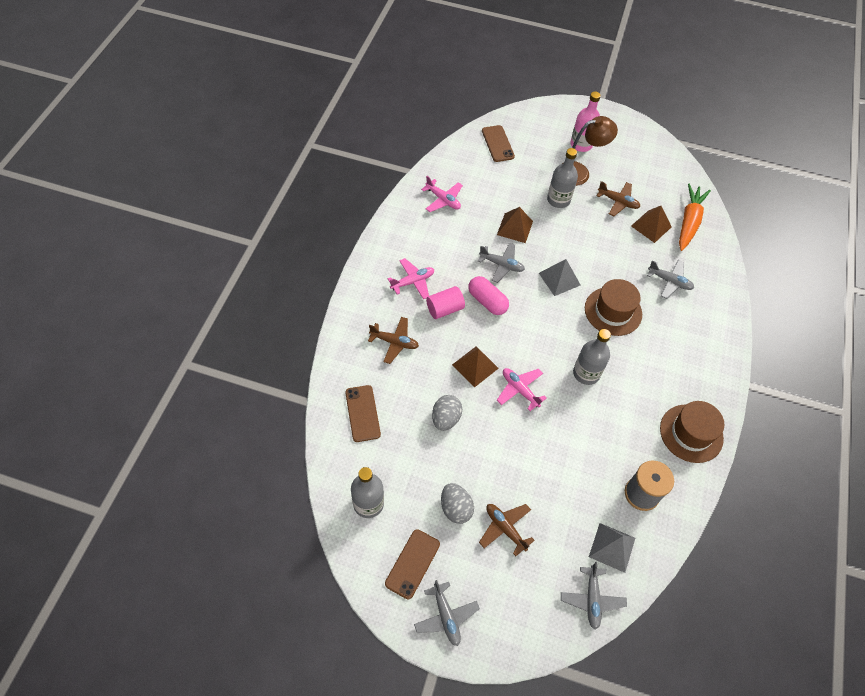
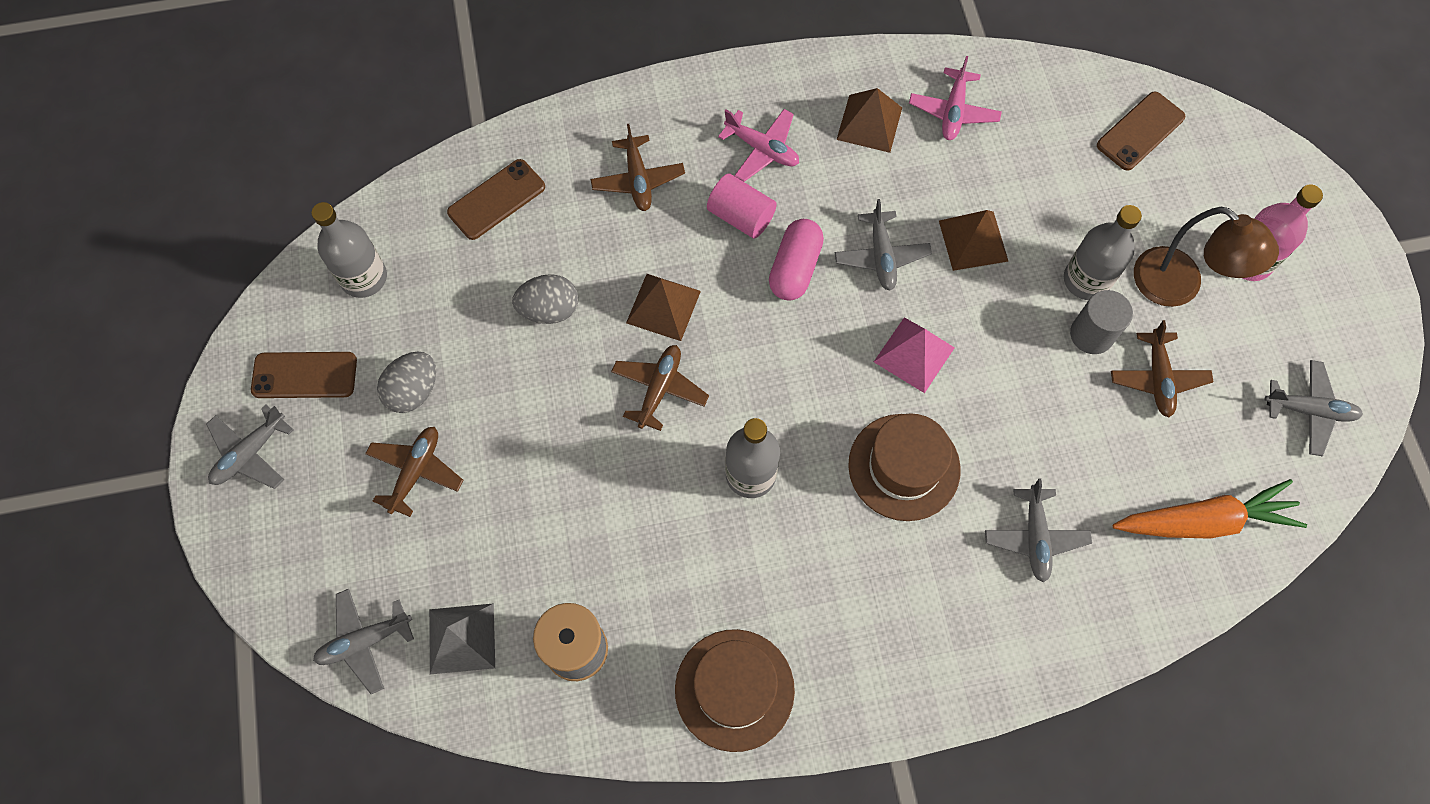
camera: 65 degrees right, 10 degrees up
(520, 390) = (659, 389): pink plane -> brown plane
(559, 279) = (914, 354): grey pyramid -> pink pyramid
(585, 212) = (1091, 334): none -> grey cylinder
(651, 226) = (1142, 457): brown pyramid -> brown pyramid (869, 123)
(657, 164) = (1309, 410): none -> grey plane

